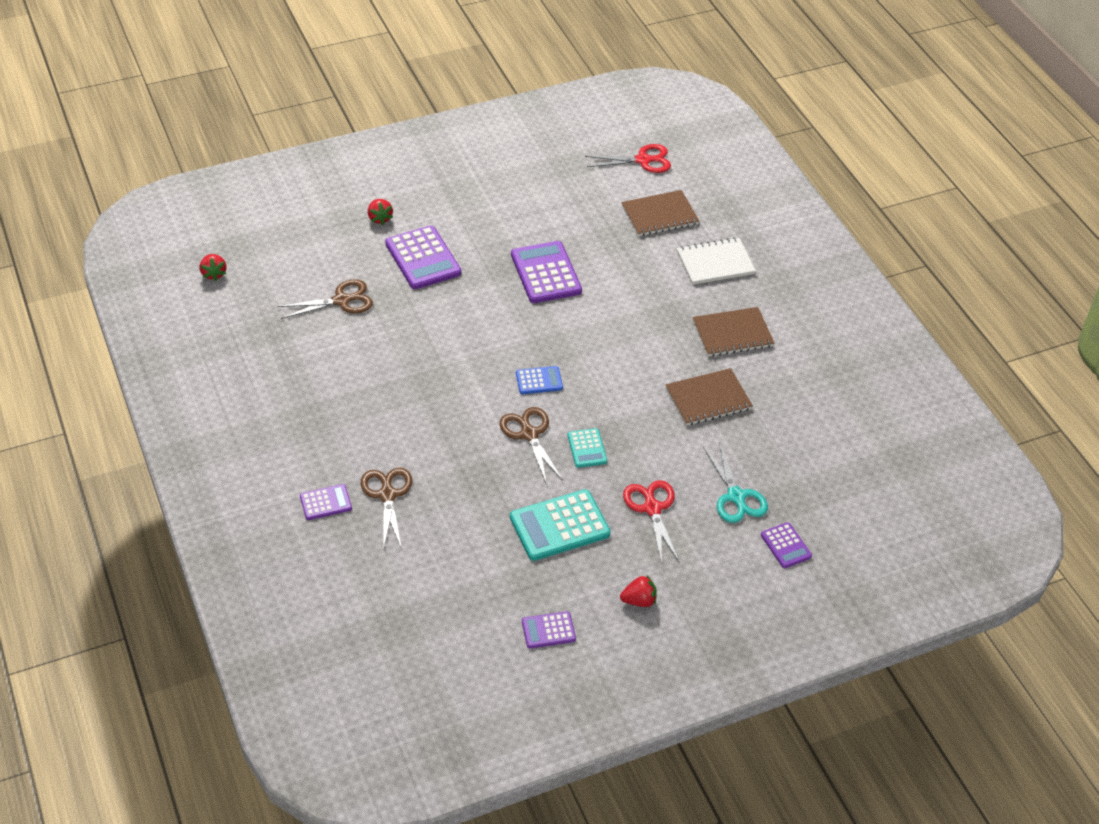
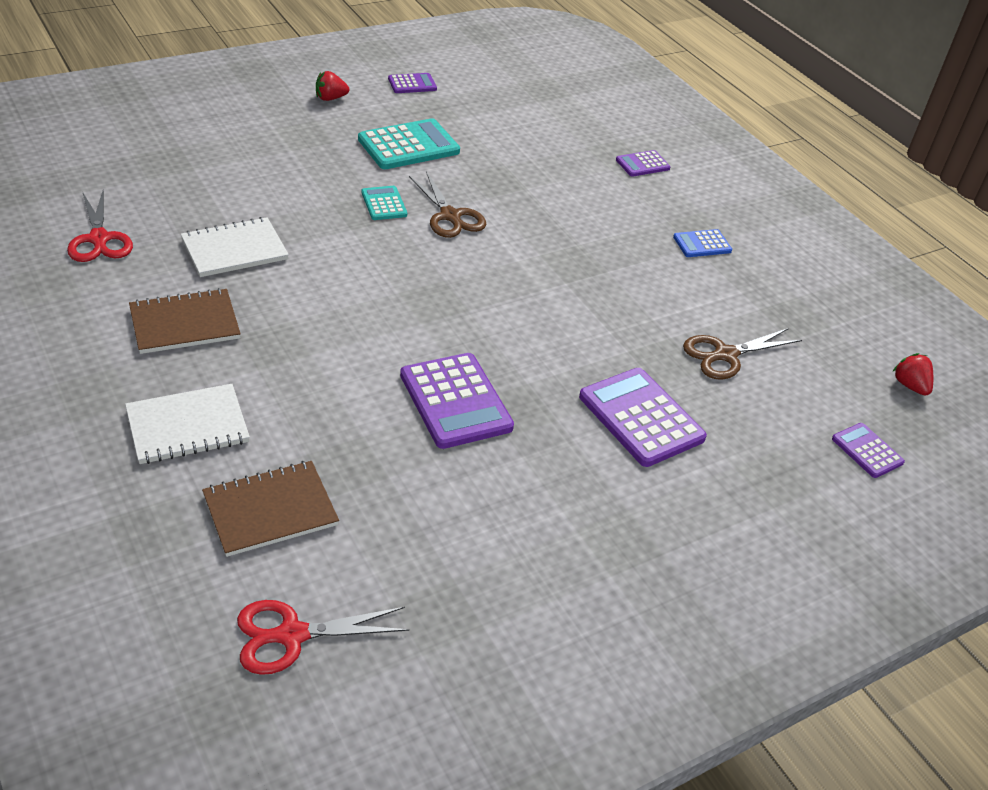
camera: 170 degrees right, 5 degrees down
(380, 218) = (731, 481): red strawberry -> none
(387, 495) = (585, 169): brown scissors -> none
(539, 381) = (446, 266): blue calculator -> blue calculator (702, 244)
(652, 508) = (313, 157): red scissors -> red scissors (99, 239)
(708, 399) = (234, 250): brown notebook -> white notebook
(736, 496) = (220, 164): turquoise scissors -> none
(786, 546) = (177, 129): purple calculator -> purple calculator (867, 451)

